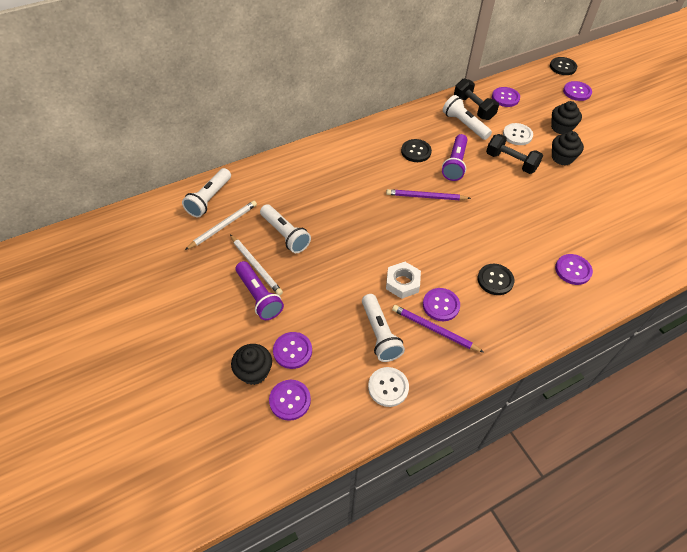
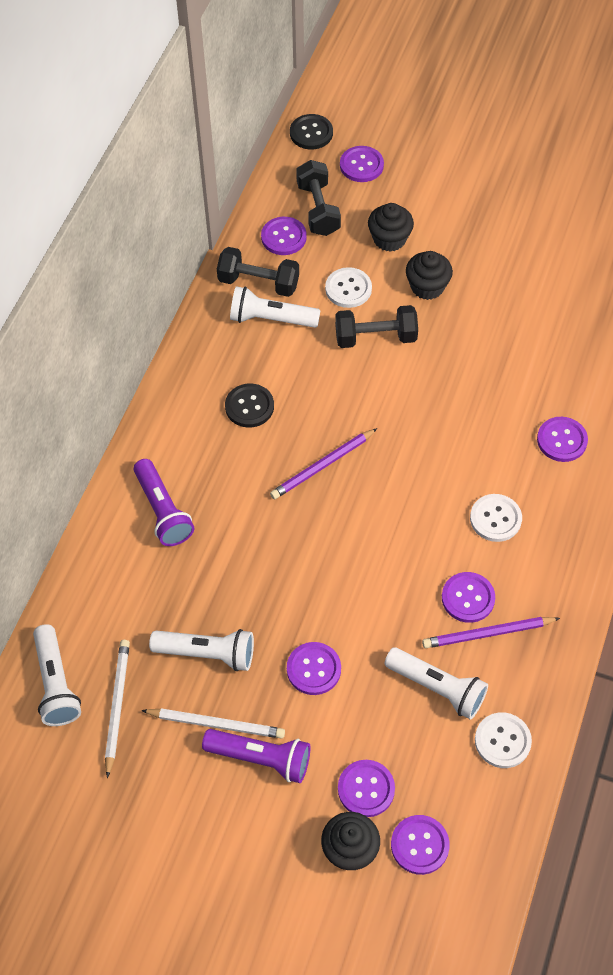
camera: 40 degrees left, 5 degrees up
(326, 278) = (313, 669): none -> purple button
(402, 283) = (403, 604): white nut -> none
(455, 164) = (313, 389): purple flashlight -> purple flashlight (163, 510)
(495, 280) = (495, 519): black button -> white button
(535, 97) = (318, 209): none -> black dumbbell

